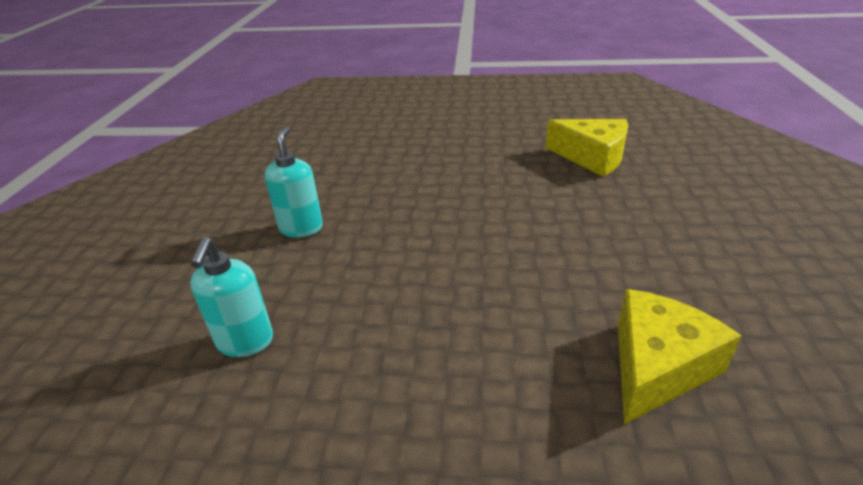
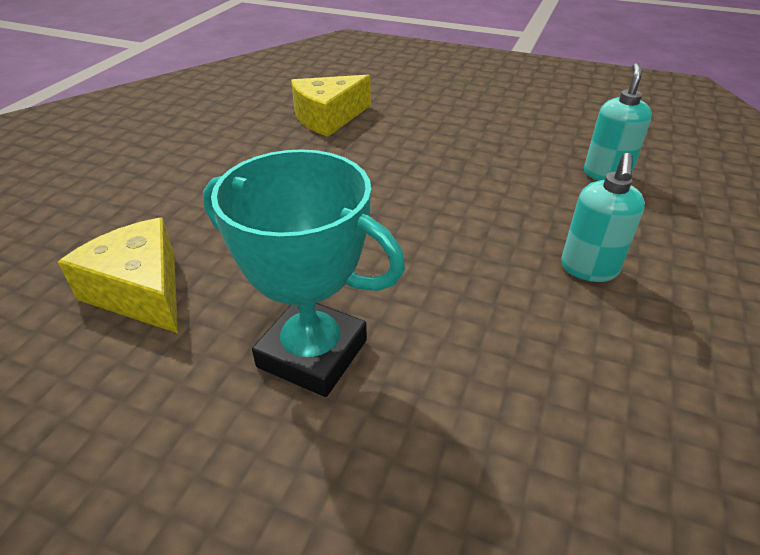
camera: 165 degrees left, 5 degrees up
(467, 155) = (312, 353): none -> turquoise trophy

